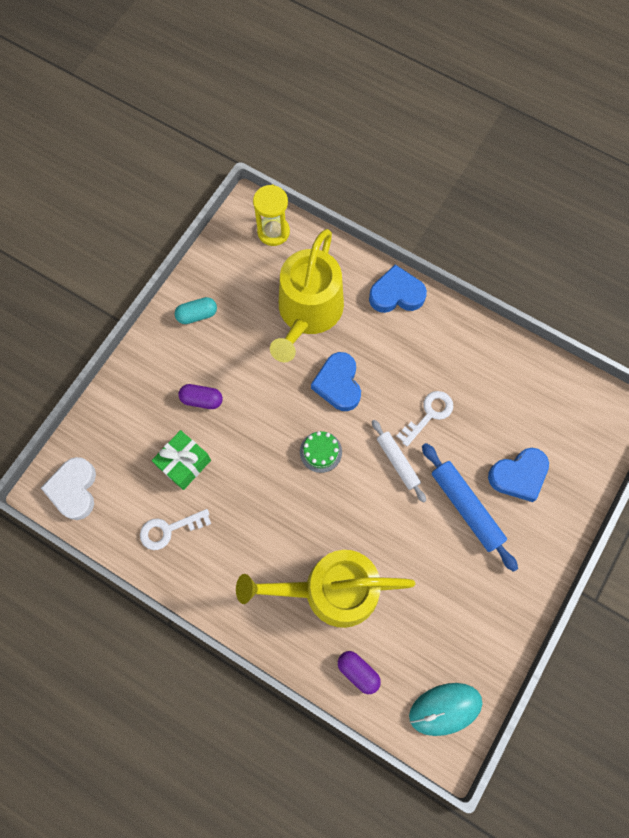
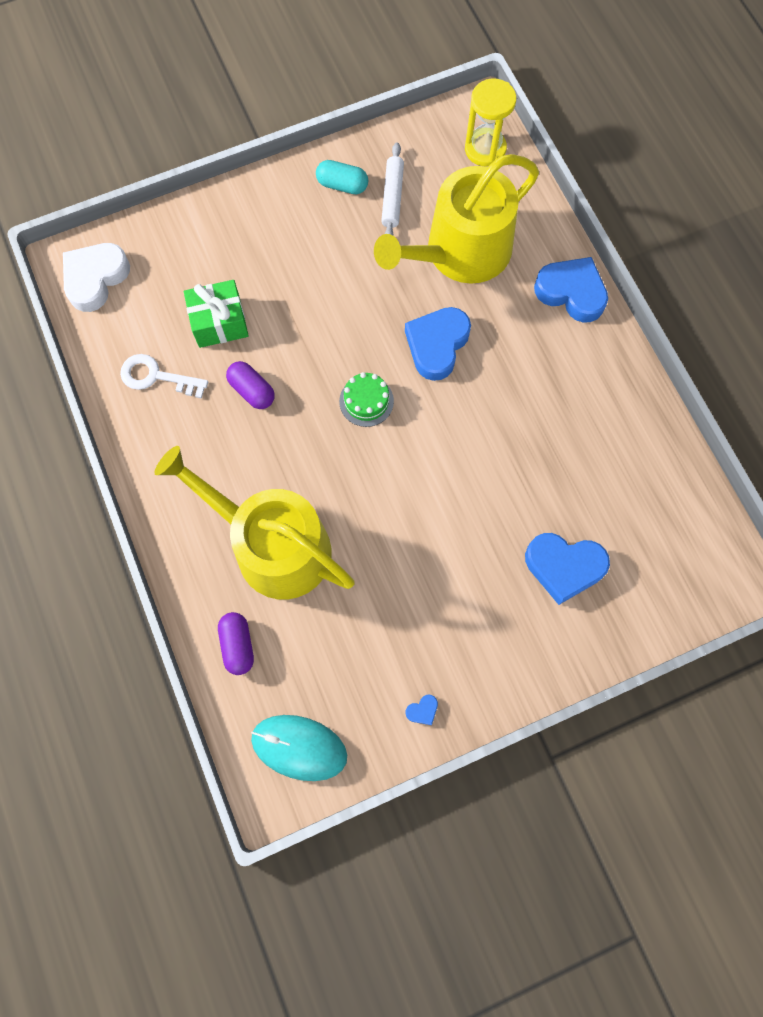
camera: 35 degrees right, 0 degrees up
(202, 400) = (284, 271): purple capsule -> purple capsule (252, 391)
(397, 462) = (440, 465): white rolling pin -> white rolling pin (392, 197)
(429, 414) = (512, 439): white key -> none
(466, 507) = (480, 561): blue rolling pin -> none
(501, 628) = (422, 710): none -> blue heart

